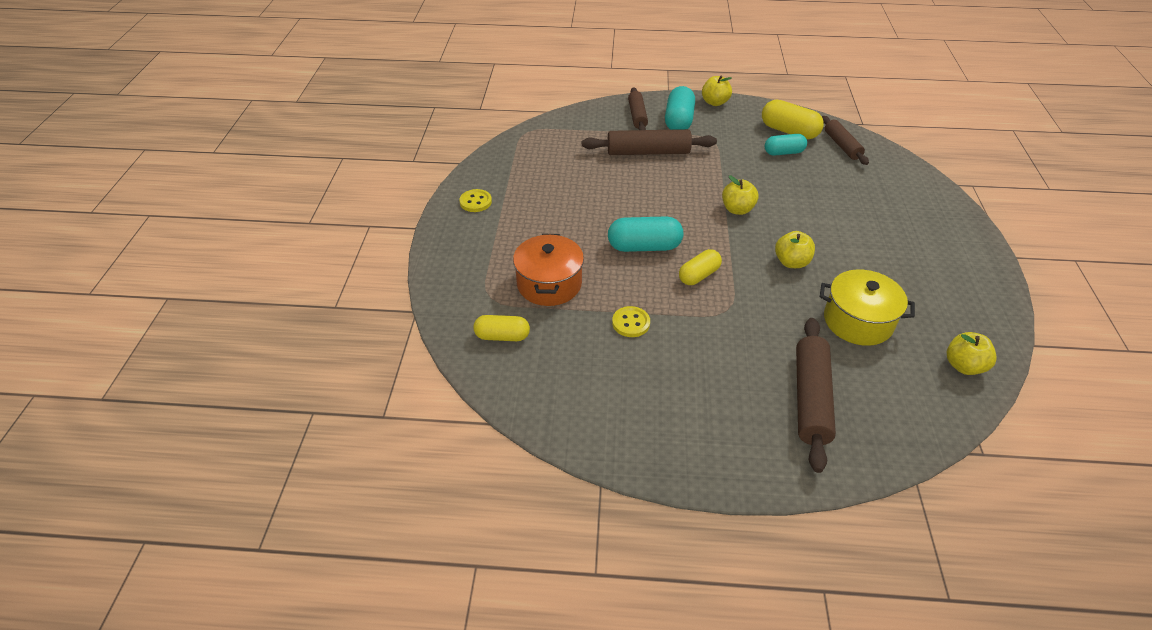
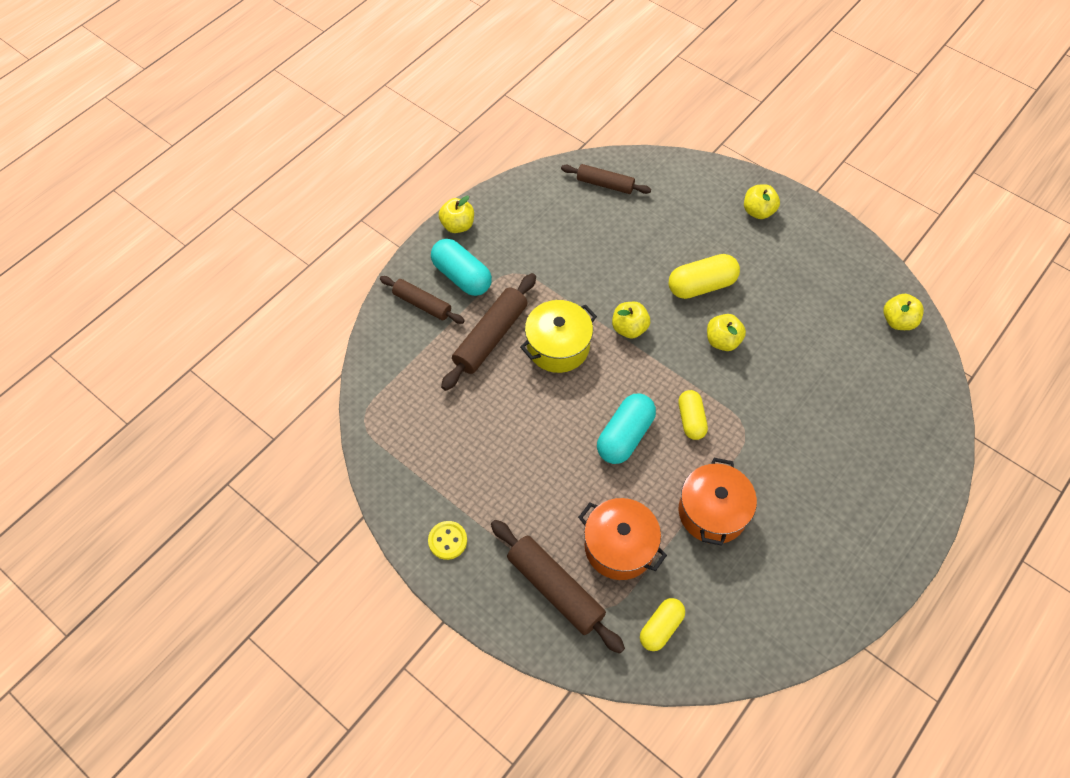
camera: 55 degrees left, 15 degrees up
(631, 323) = (712, 512): yellow button -> orange pot
(783, 152) = (579, 233): turquoise capsule -> none
(789, 131) = (553, 205): yellow capsule -> yellow capsule (701, 285)
(810, 398) = (869, 442): brown rolling pin -> brown rolling pin (555, 589)
(858, 321) = (815, 349): yellow pot -> yellow pot (558, 346)
(940, 230) = (758, 211): none -> yellow apple

